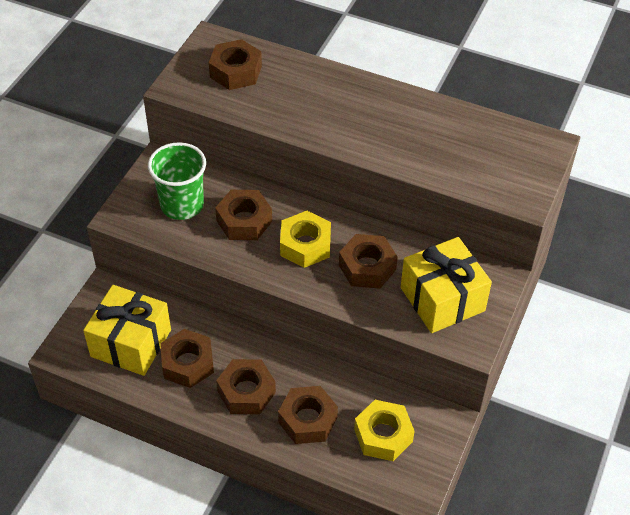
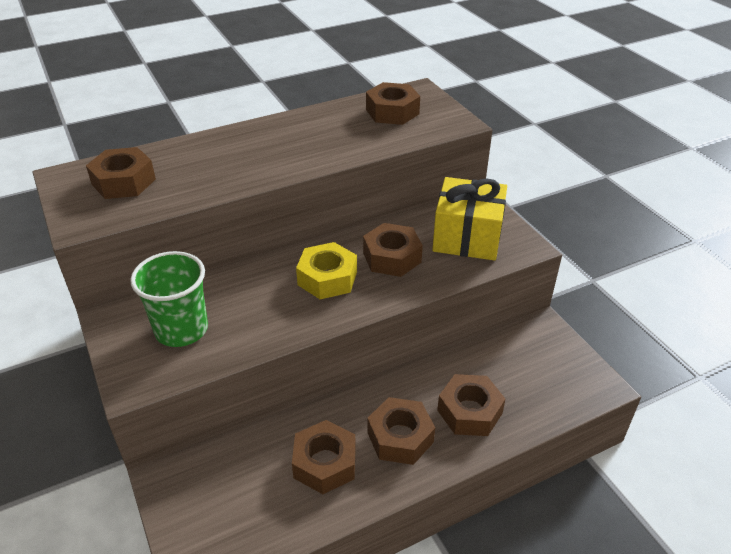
camera: 50 degrees left, 10 degrees down
(131, 343) = (252, 496): yellow gift -> none
(244, 221) = (254, 300): brown nut -> brown nut (392, 112)
(383, 435) = (527, 372): yellow nut -> none

